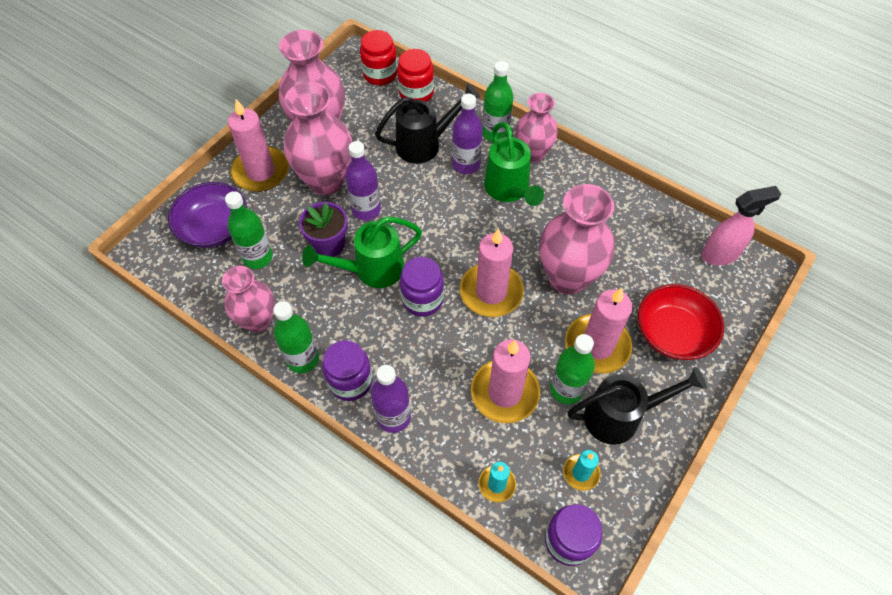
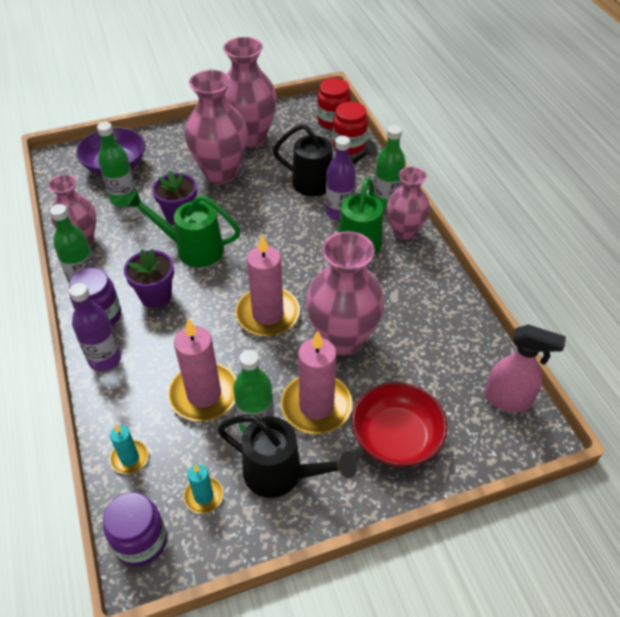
camera: 35 degrees right, 10 degrees down
(261, 172) = (182, 145): pink candle -> none
(366, 210) = (230, 206): purple bottle -> none
(381, 333) = (156, 296): none -> purple flower pot
(422, 299) = (209, 290): purple jar -> none

